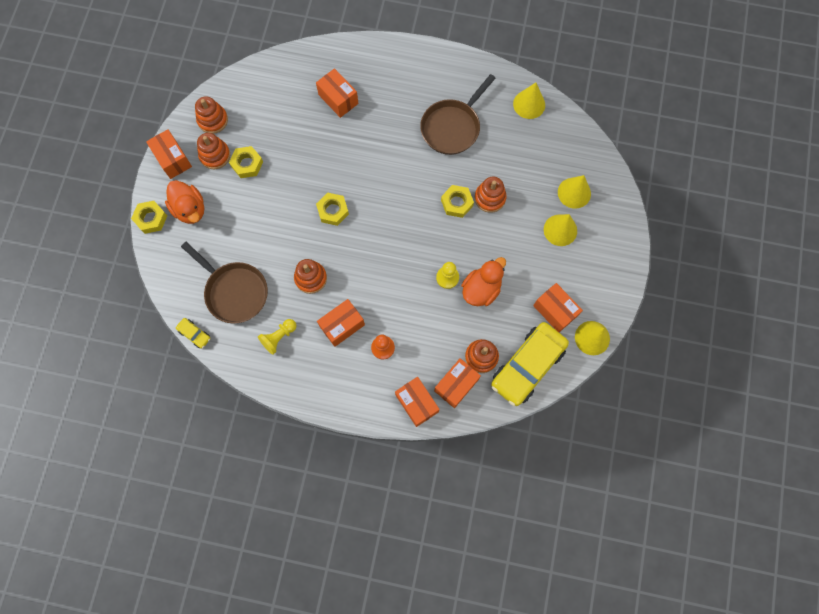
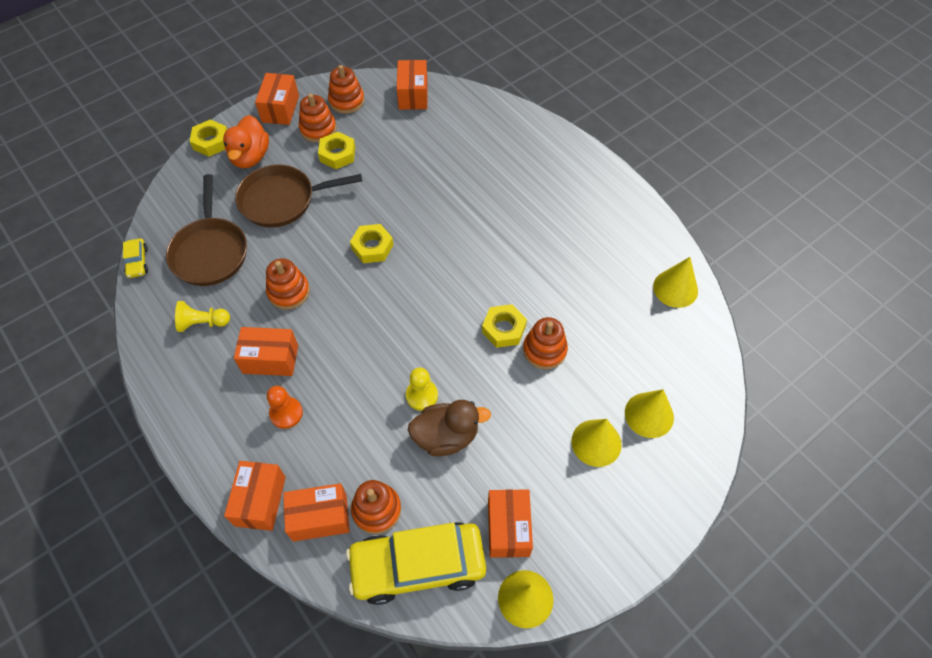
camera: 40 degrees right, 15 degrees down
(338, 99) = (477, 156): orange box -> orange box (413, 95)
(452, 127) = (568, 254): brown pan -> brown pan (283, 200)
(481, 289) = (446, 436): orange duck -> brown duck

